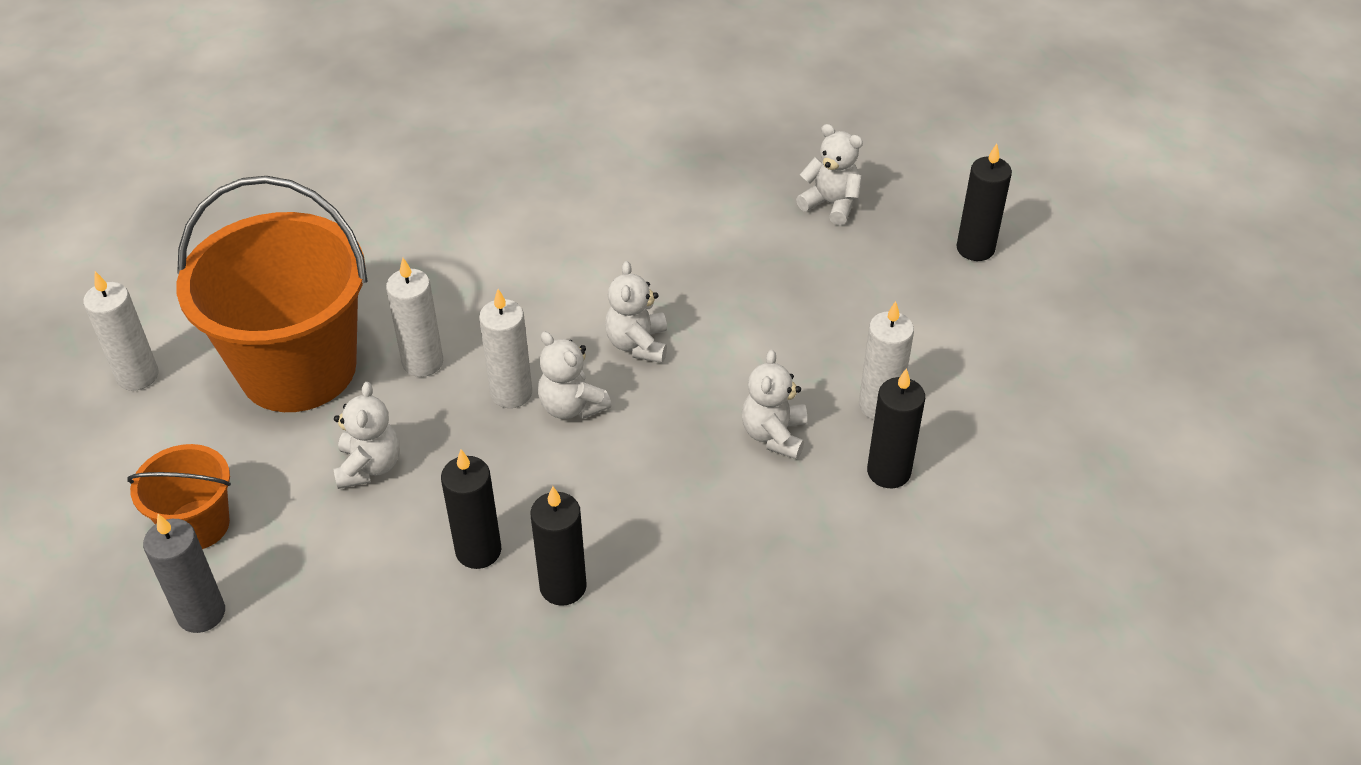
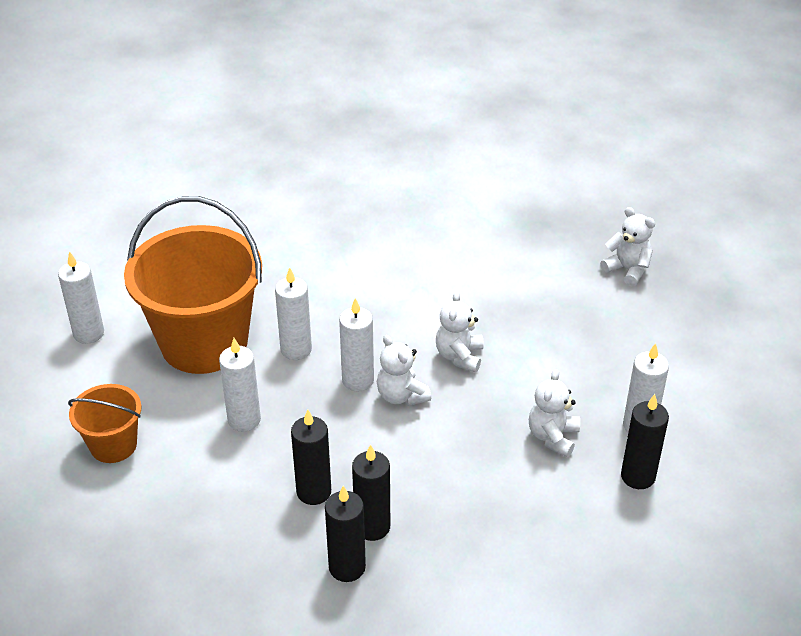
camera: 10 degrees right, 5 degrees down
(201, 613) = (105, 508): grey candle -> none
(369, 466) = (244, 420): white teddy bear -> white candle
(975, 248) = (736, 316): black candle -> black candle (347, 567)

